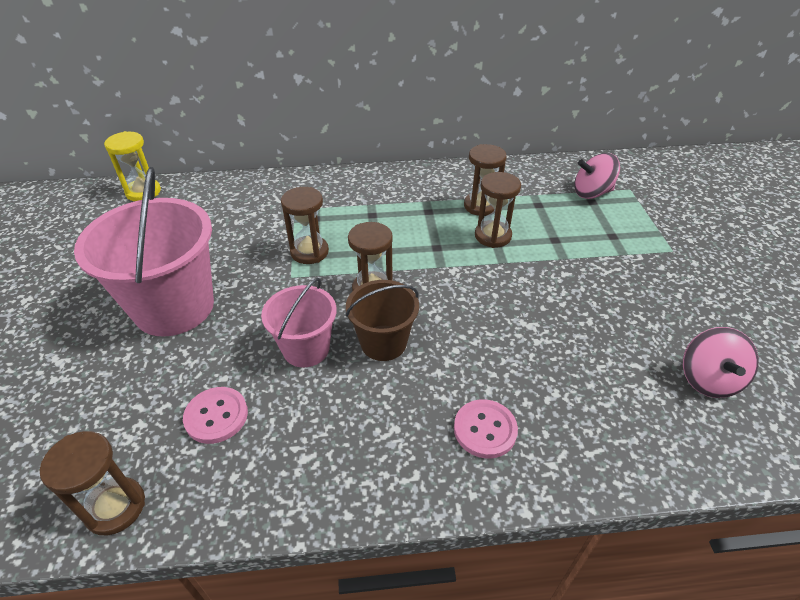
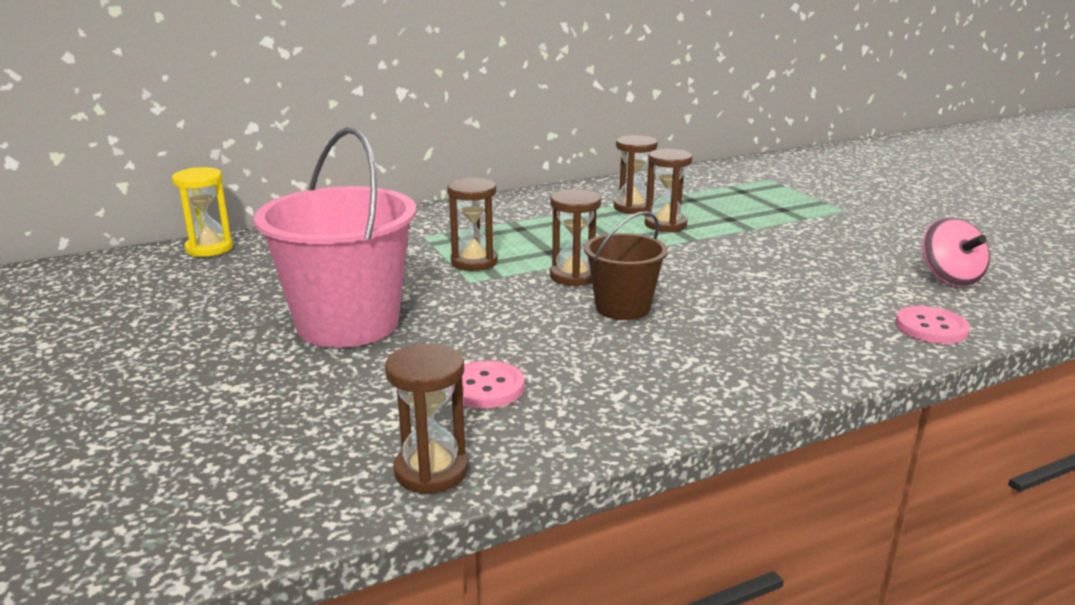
camera: 20 degrees left, 20 degrees down
(306, 349) = (541, 325): pink bucket -> none
(485, 430) = (782, 342): pink button -> pink button (931, 328)
(591, 193) = (736, 186): pink spinning top -> none

